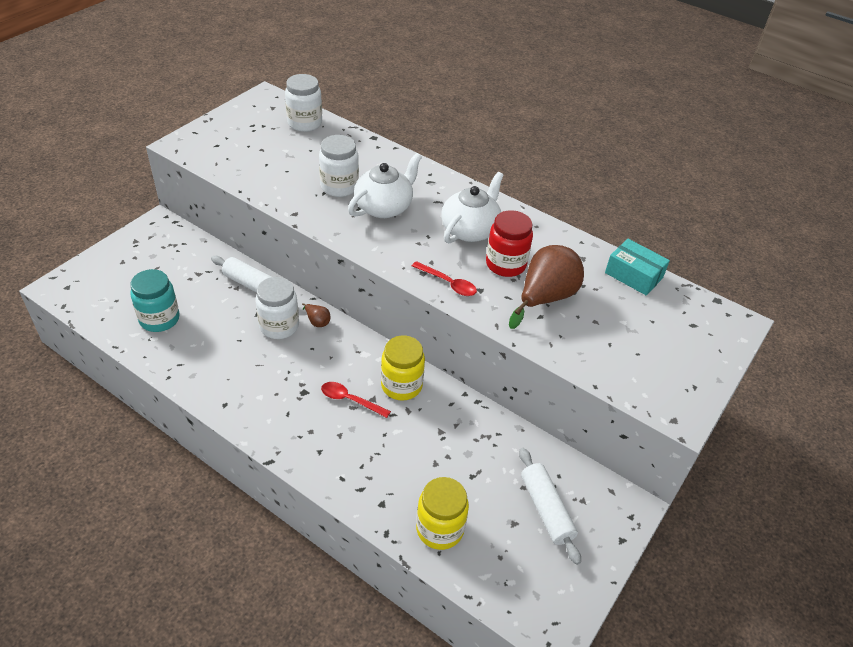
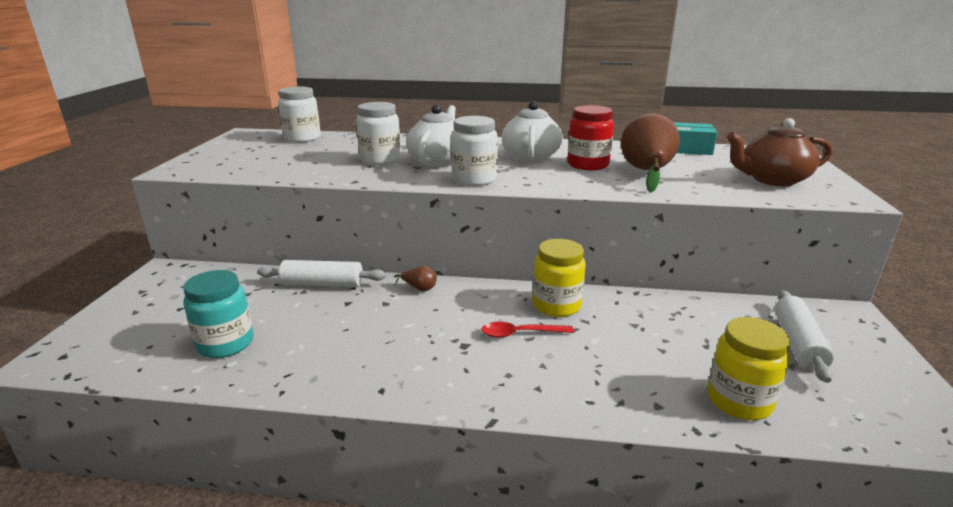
camera: 25 degrees left, 20 degrees down
(279, 326) = (382, 304): white jar -> white jar (474, 180)
(448, 283) = (558, 184): red spoon -> none
(546, 509) = (798, 343): white rolling pin -> white rolling pin turned 60 degrees clockwise
(647, 357) = (772, 180): none -> brown teapot

